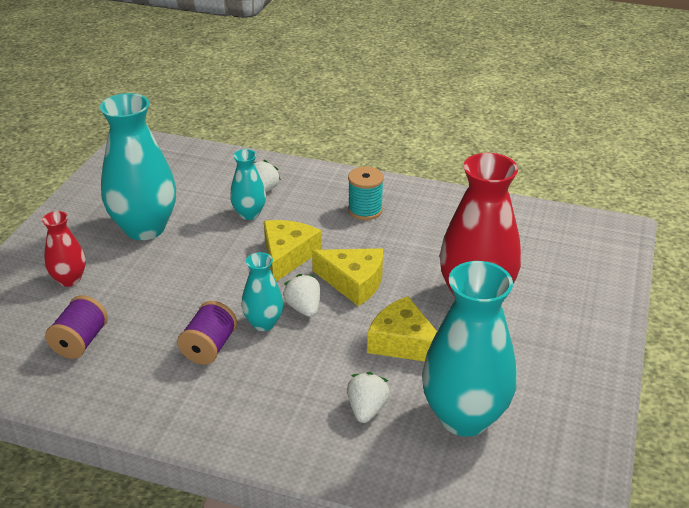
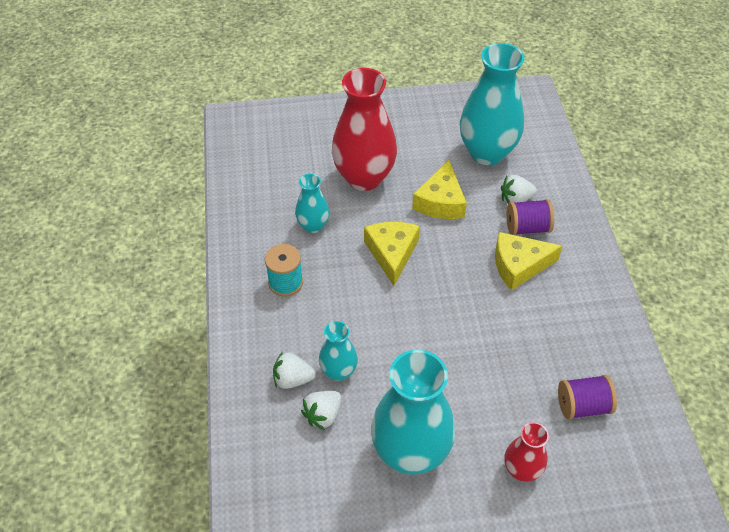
camera: 115 degrees left, 15 degrees up
(209, 347) = (525, 312): purple spool -> purple spool (527, 228)
(263, 323) = (476, 290): turquoise vase -> turquoise vase (313, 226)
(287, 256) = (384, 312): yellow cheese -> yellow cheese (519, 265)
(304, 308) = (442, 272): white strawberry -> white strawberry (323, 415)

